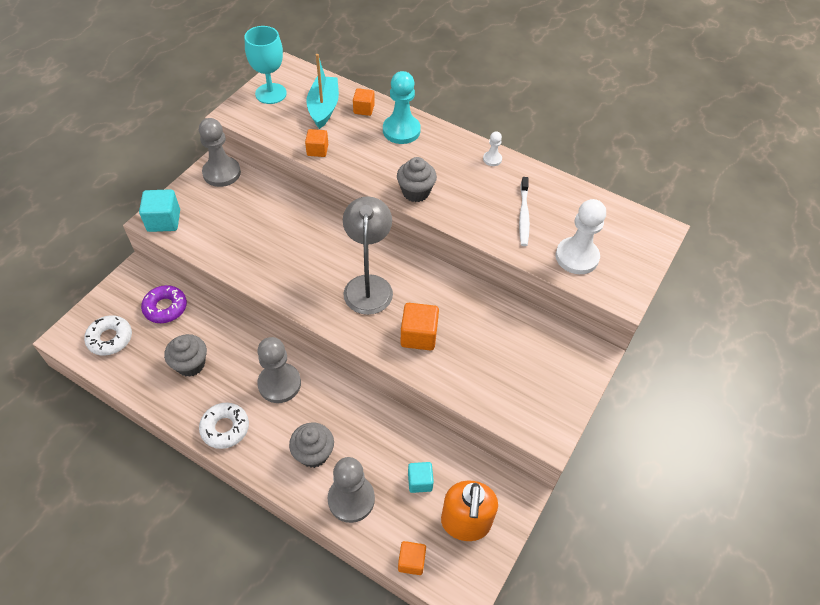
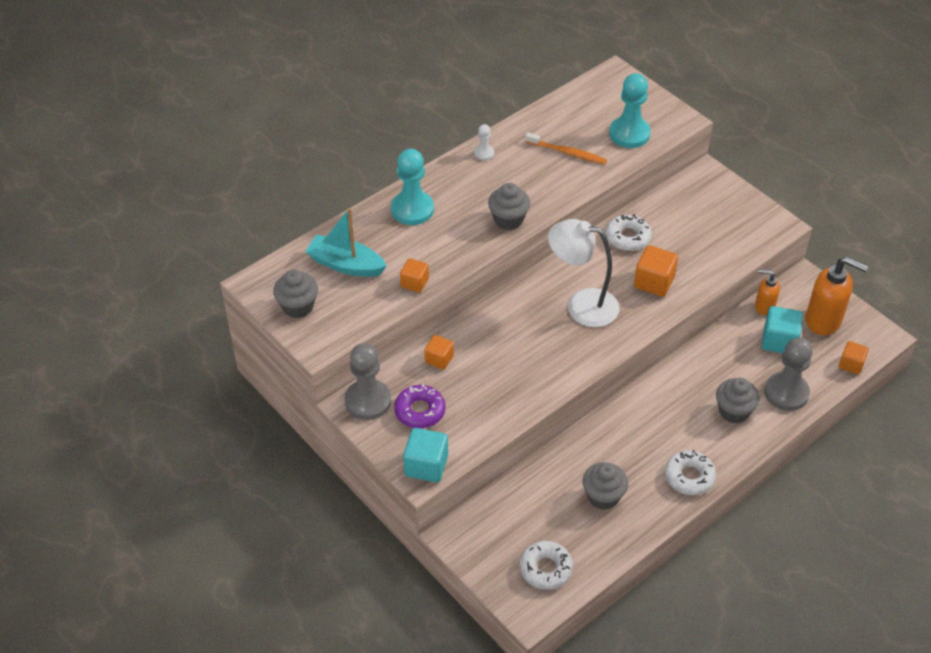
camera: 70 degrees left, 5 degrees down
(165, 308) = (518, 511): purple donut -> purple donut (420, 411)
(271, 93) = (298, 306): turquoise goblet -> grey cupcake
(279, 384) = (648, 424): grey pawn -> none
(364, 109) = (363, 232): orange cube -> orange cube (439, 359)
(368, 285) = (581, 305): grey lamp -> white lamp
(420, 481) = (779, 341): turquoise cube -> turquoise cube, size x1.55
(462, 459) = (764, 307): none -> orange soap dispenser
(469, 304) = (627, 237): none -> white donut
(523, 216) = (568, 153): white toothbrush -> orange toothbrush
(577, 257) = (629, 134): white pawn -> turquoise pawn

